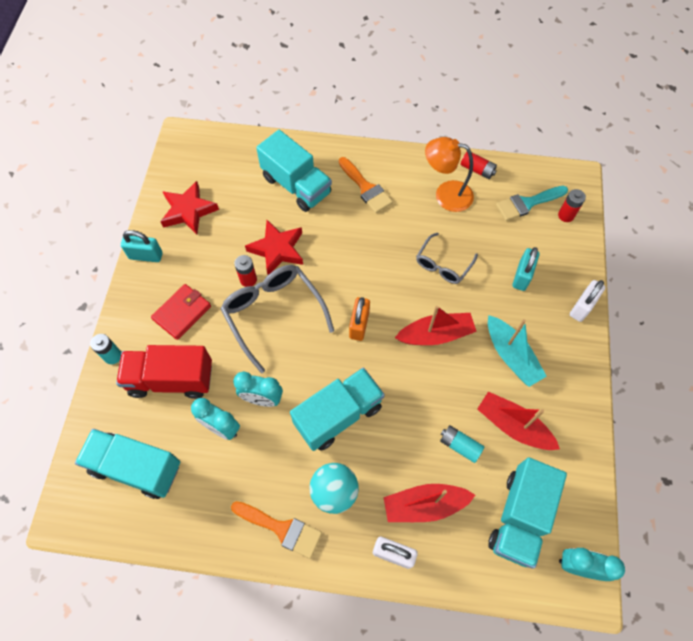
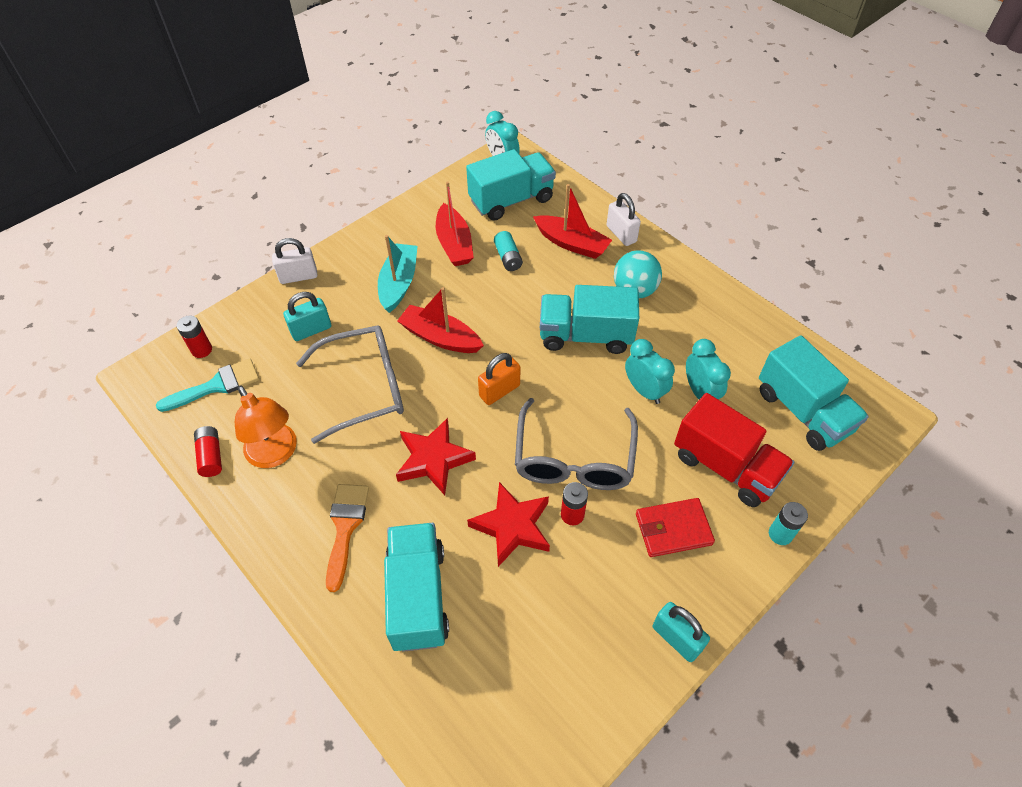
camera: 140 degrees left, 10 degrees down
(188, 211) = (580, 666): red star -> red star (433, 459)
(281, 529) = (696, 294): orange brush -> none
(443, 265) = (365, 388): grey glasses -> grey glasses, size x1.67
(527, 203) = (216, 385): turquoise brush -> turquoise brush turned 45 degrees counterclockwise

